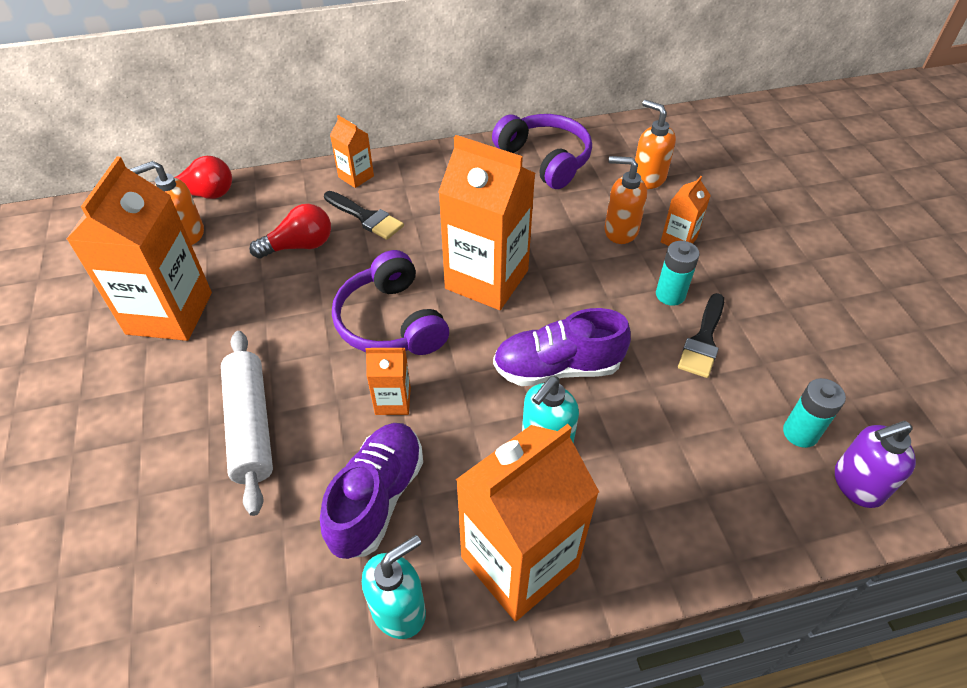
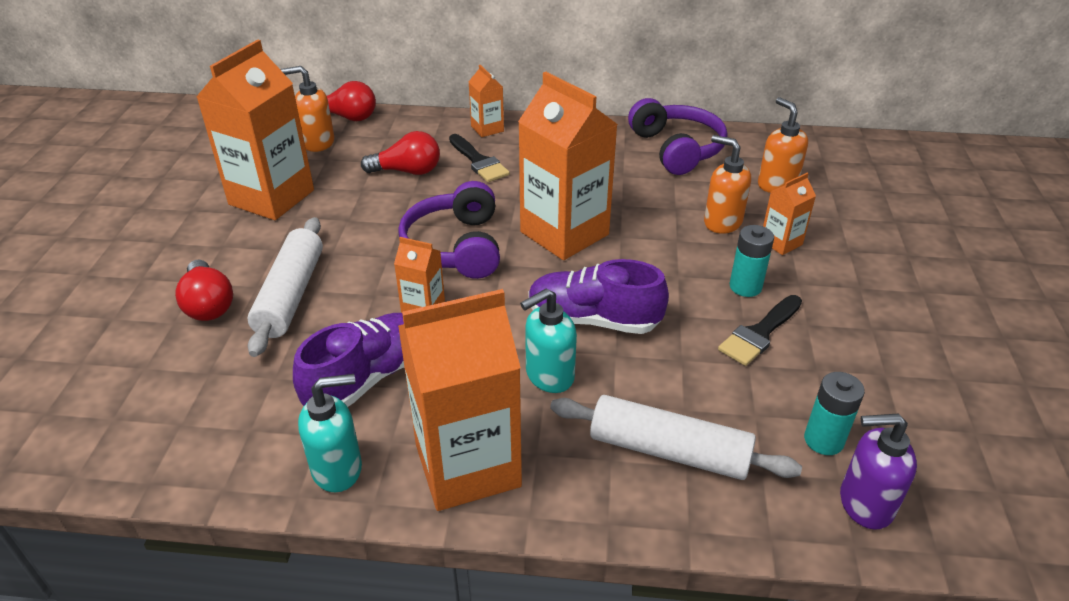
camera: 20 degrees right, 10 degrees down
(167, 463) = (209, 304): none -> red light bulb
(684, 485) = (669, 450): none -> white rolling pin

